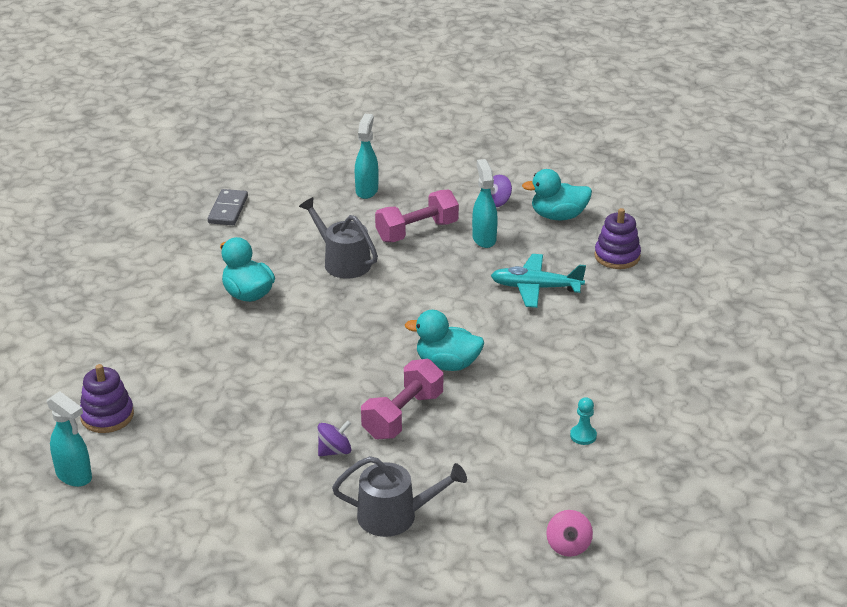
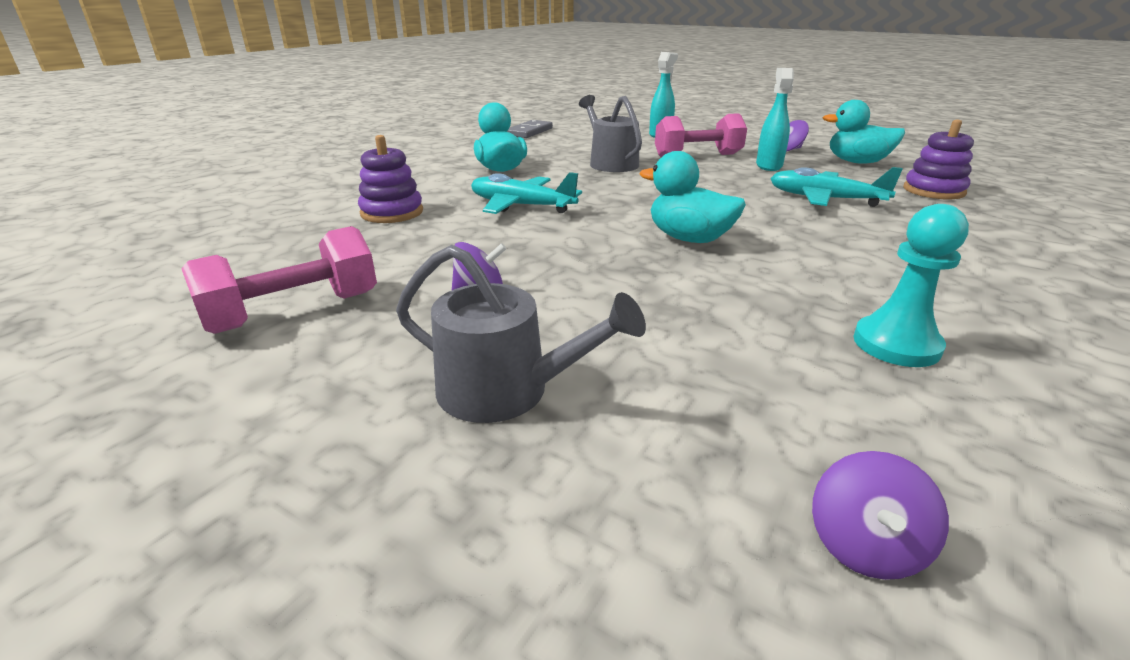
camera: 20 degrees right, 5 degrees down
(74, 476) = (149, 259): turquoise spray bottle -> none
(107, 416) = (261, 221): purple stacking toy -> purple stacking toy (392, 212)
(303, 349) = (521, 206): none -> turquoise plane
(403, 415) = (602, 273): pink dumbbell -> pink dumbbell (294, 312)
(568, 546) = (865, 546): pink spinning top -> purple spinning top
(583, 436) = (896, 344): turquoise pawn -> turquoise pawn, size x1.67

